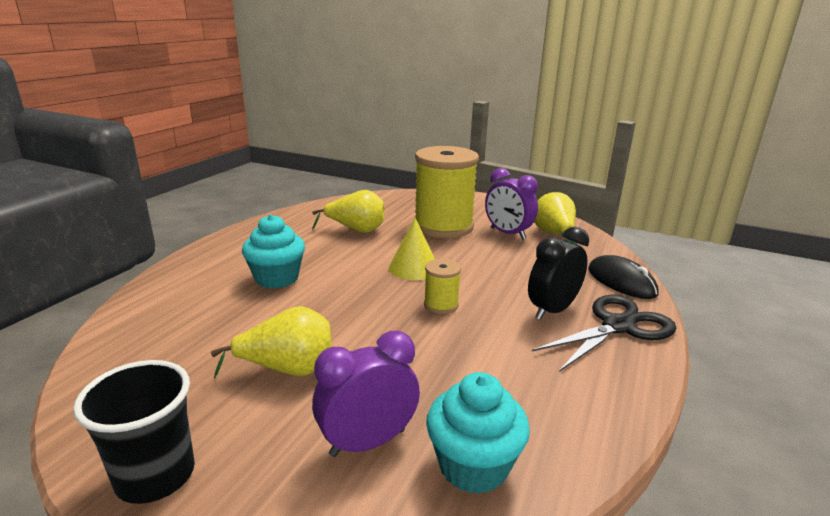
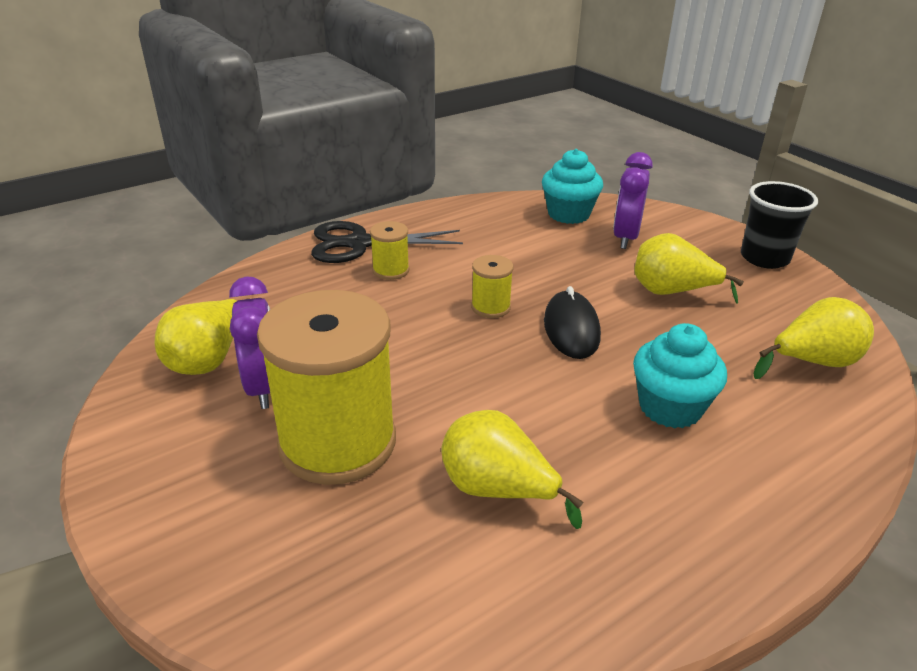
camera: 150 degrees left, 10 degrees up
(155, 336) = (812, 362): none -> yellow pear
(367, 442) = (625, 238): purple clock -> purple clock turned 105 degrees clockwise
(413, 268) = (474, 366): yellow cone -> none
(552, 310) = (391, 270): black clock -> yellow spool
(621, 281) = (272, 274): black mouse -> black mouse (571, 329)

